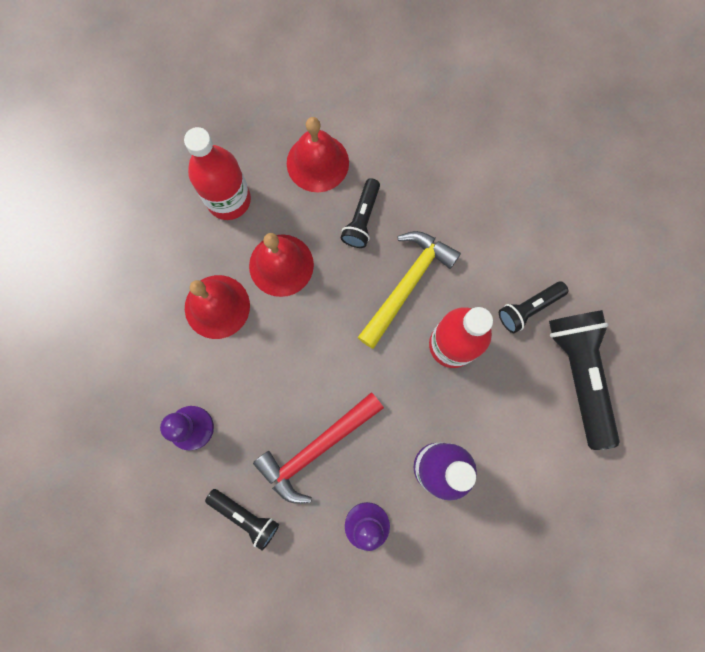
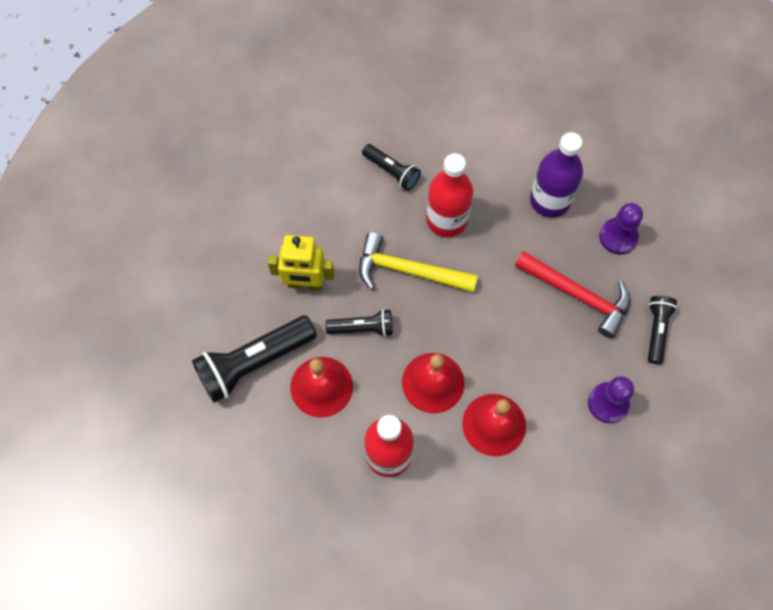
camera: 110 degrees left, 10 degrees down
(428, 181) = (305, 284): none -> yellow robot
(579, 375) = (432, 121): black flashlight -> black flashlight (254, 362)

